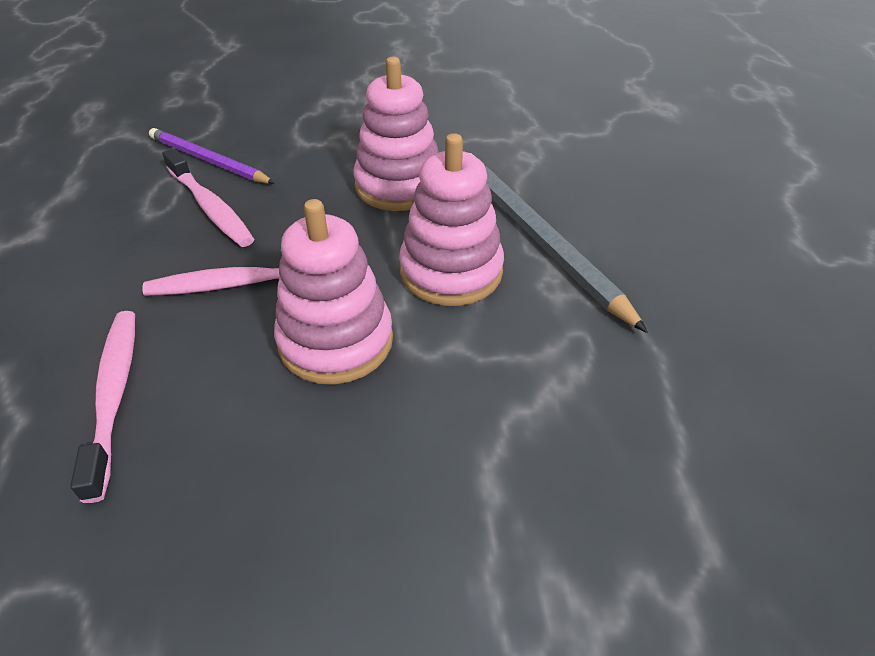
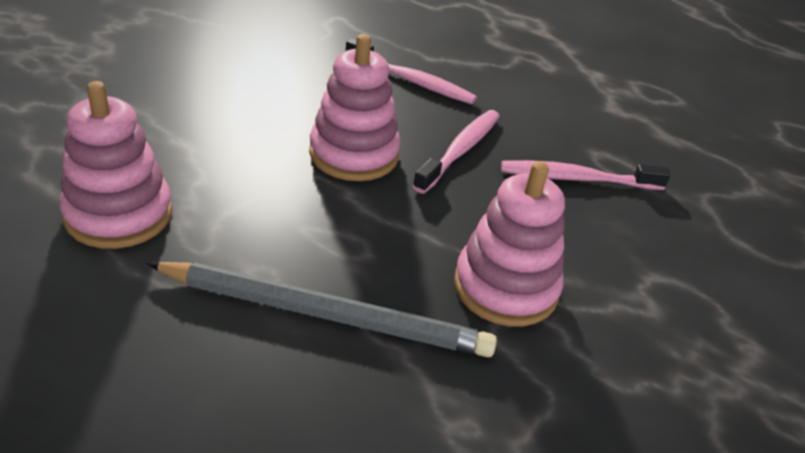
camera: 125 degrees right, 5 degrees down
(208, 160) = (661, 209): purple pencil -> none
(451, 271) = (351, 237): pink stacking toy -> pink stacking toy (118, 214)

